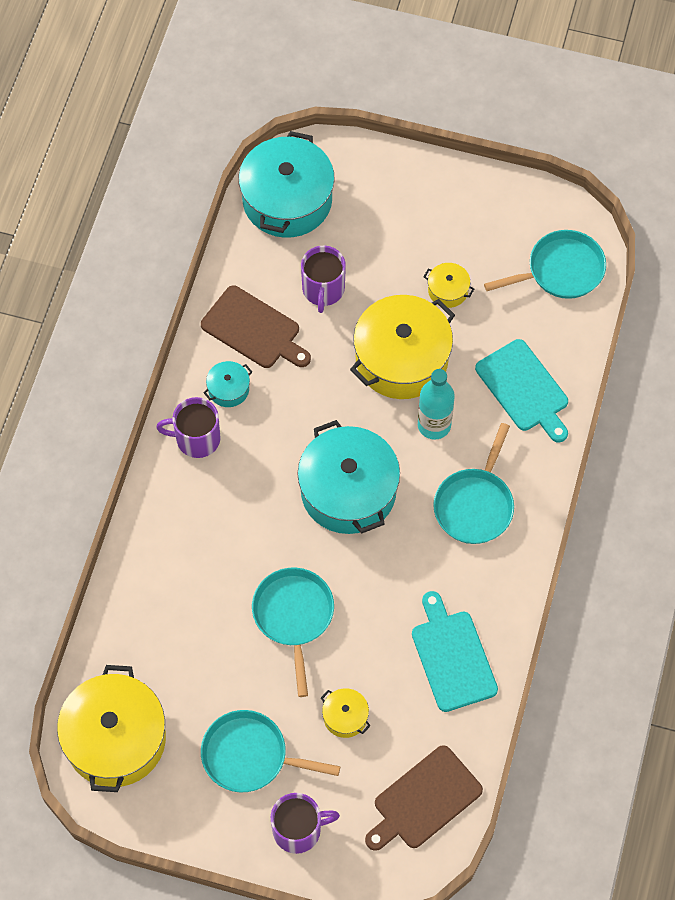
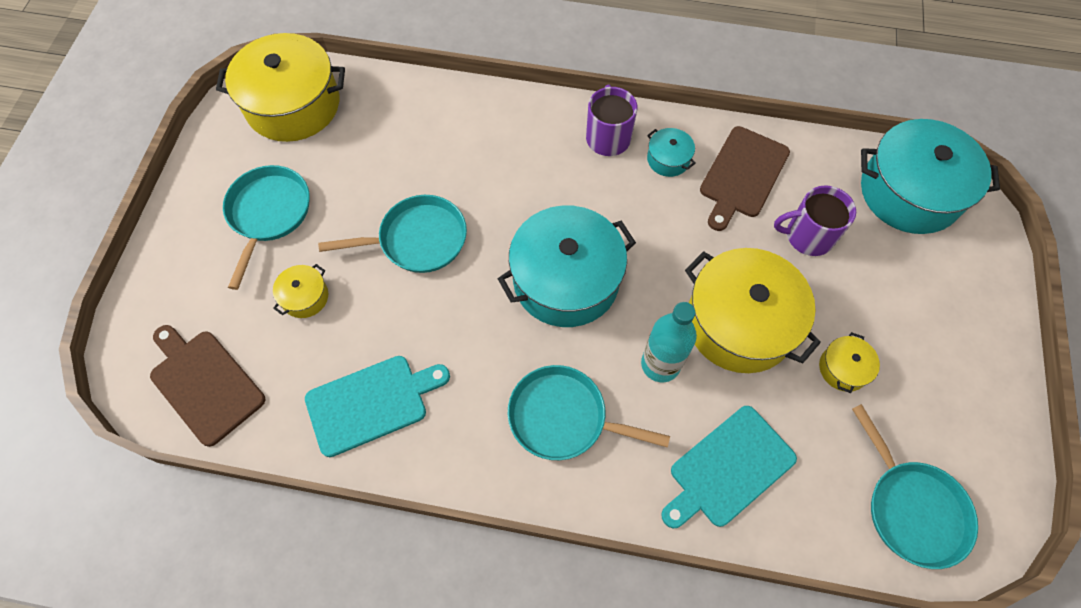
camera: 85 degrees right, 0 degrees up
(298, 830) = (186, 263): purple mug -> none

